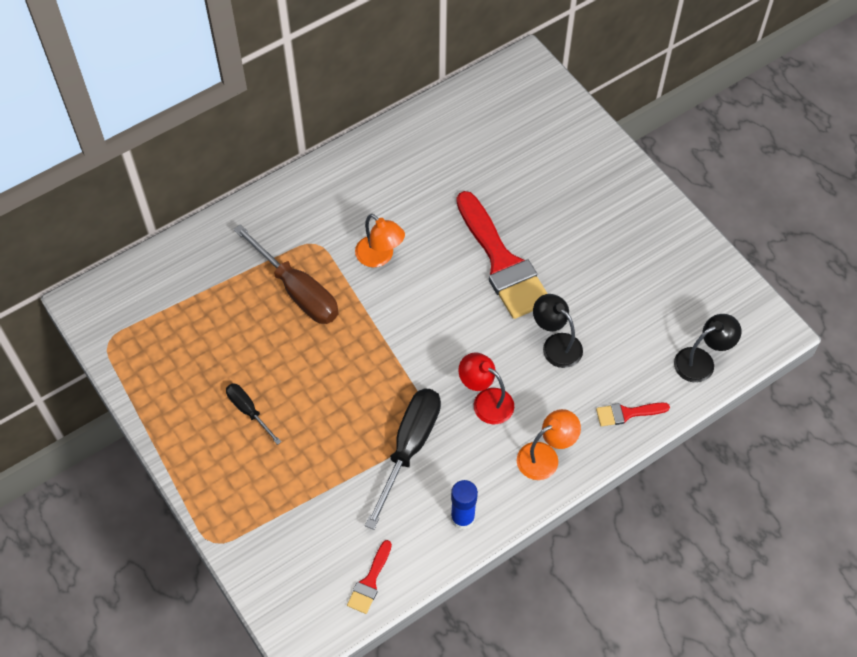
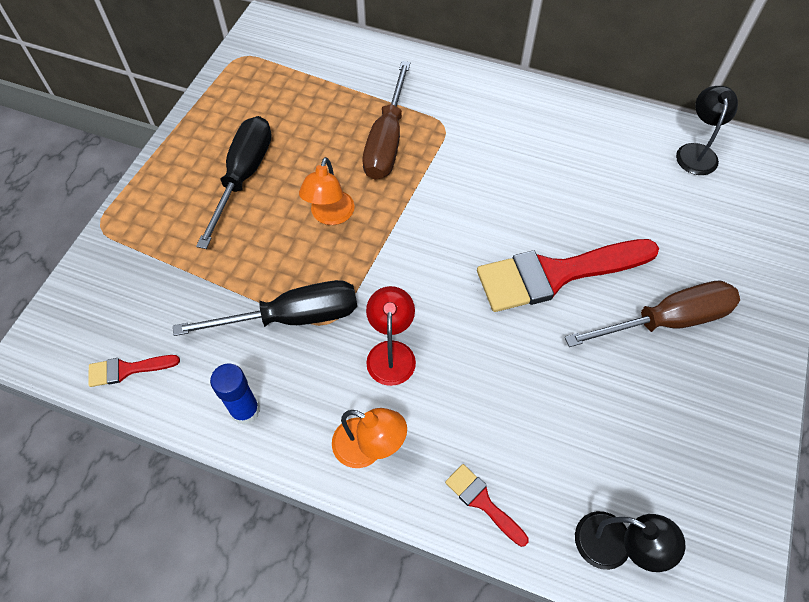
camera: 55 degrees right, 0 degrees up
(248, 411) = (243, 176): black screwdriver -> black screwdriver, size x1.88
(380, 257) = (473, 177): orange lamp -> orange lamp (330, 216)
(502, 263) = (556, 274): red brush -> red brush turned 45 degrees clockwise
(556, 344) = (507, 378): black lamp -> black lamp (696, 152)
(584, 226) = (666, 320): none -> brown screwdriver

